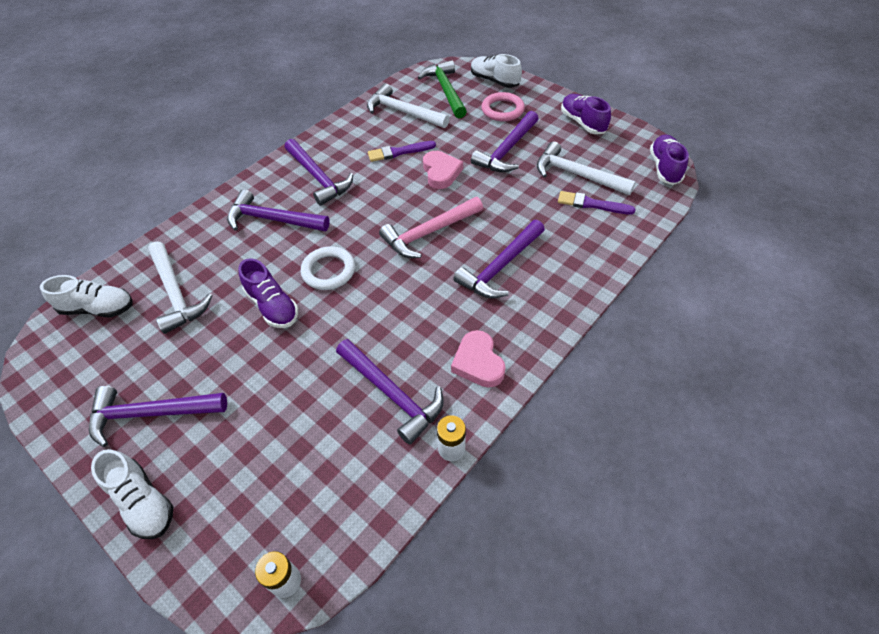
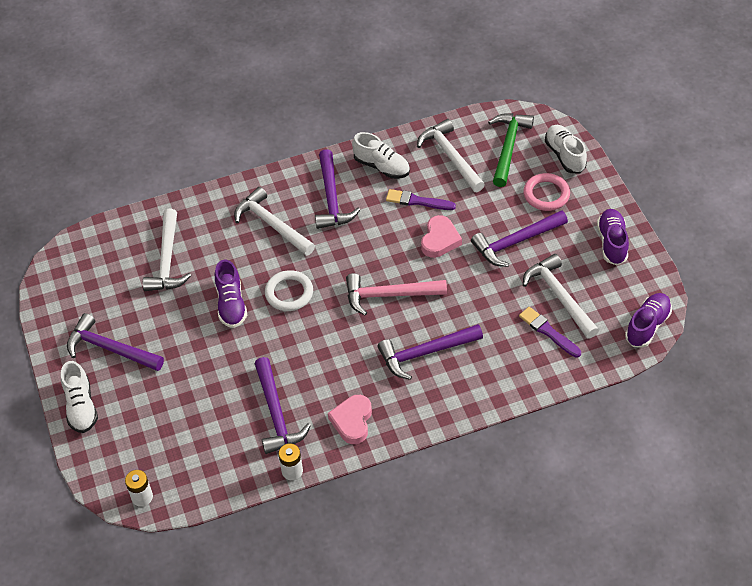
camera: 30 degrees right, 0 degrees up
(98, 308) = (107, 247): white shoe -> white shoe (381, 166)
(273, 220) = (272, 225): purple hammer -> white hammer

